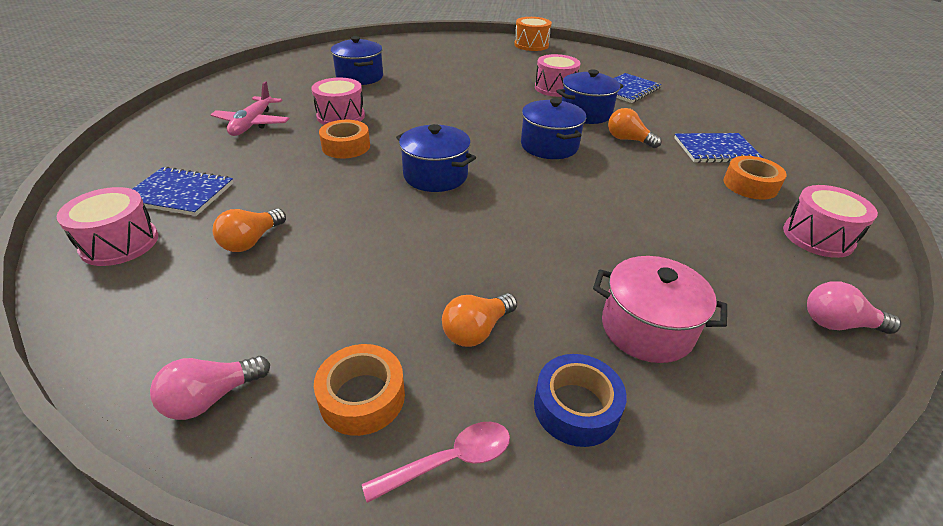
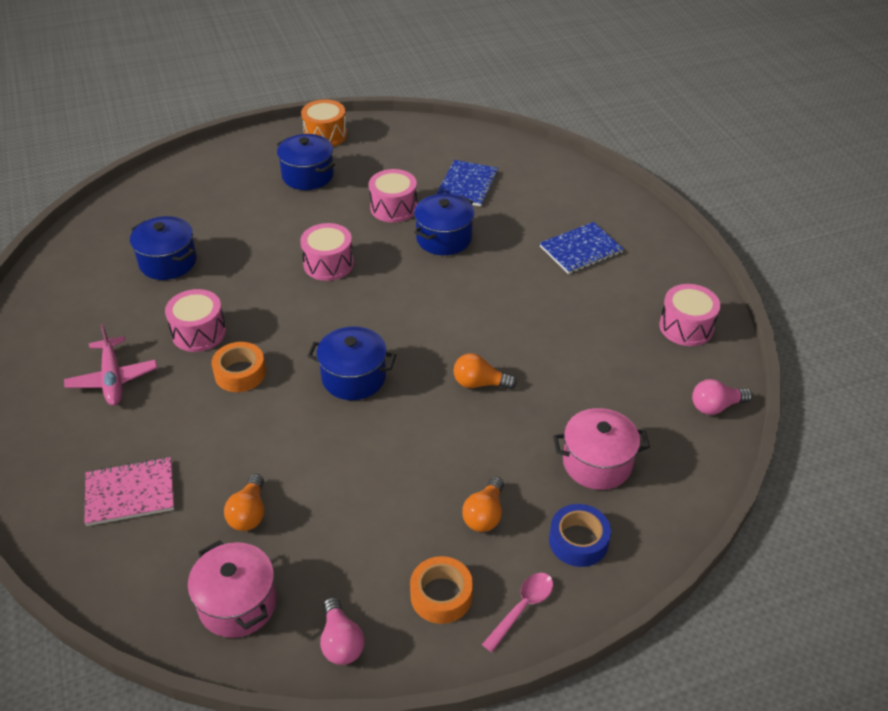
camera: 25 degrees left, 5 degrees up
(120, 243) = (133, 564): pink drum -> pink drum (328, 264)
(160, 312) = (238, 603): none -> pink pot
(180, 193) = (130, 493): blue notebook -> pink notebook
(212, 397) = (341, 642): pink light bulb -> pink light bulb turned 45 degrees counterclockwise
(549, 146) = (434, 299): blue pot -> blue pot (308, 175)
(628, 140) = (500, 264): orange light bulb -> orange light bulb (479, 383)
(750, 185) = (622, 286): orange tape -> none

